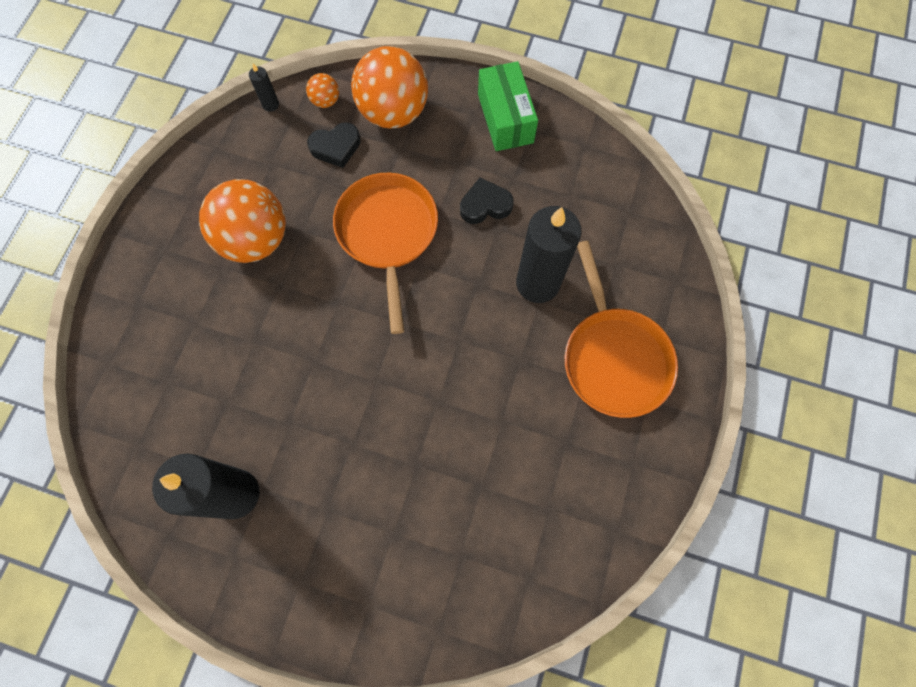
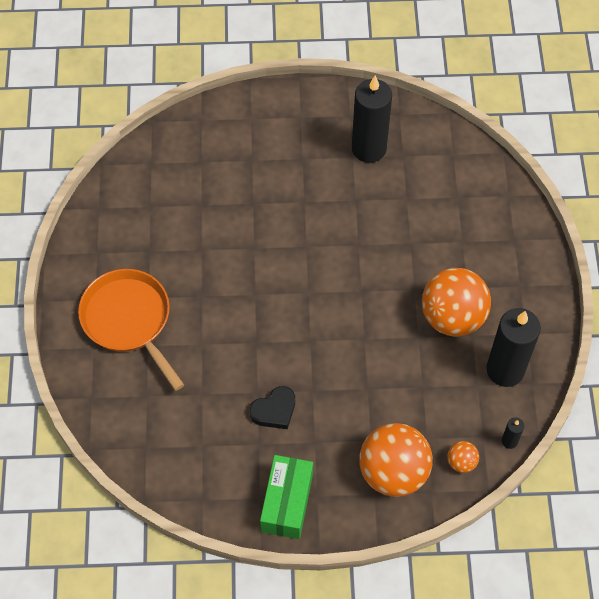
camera: 160 degrees right, 10 degrees down
(336, 147) = (428, 420): black heart -> none
(388, 234) = (347, 358): orange pan -> none
(505, 118) = (287, 502): green box -> green box turned 45 degrees clockwise
(537, 283) = (207, 358): black candle -> black candle (505, 370)

